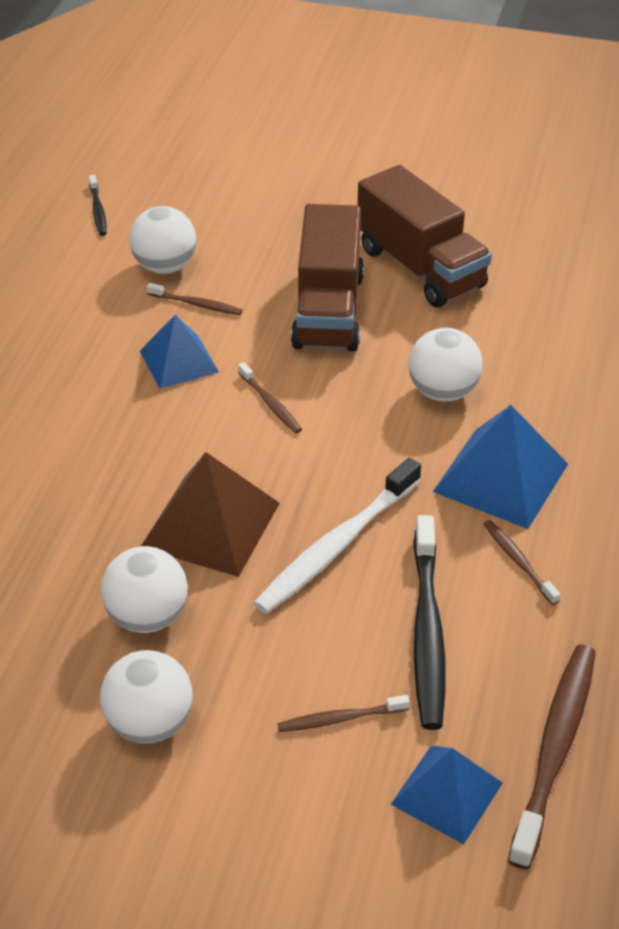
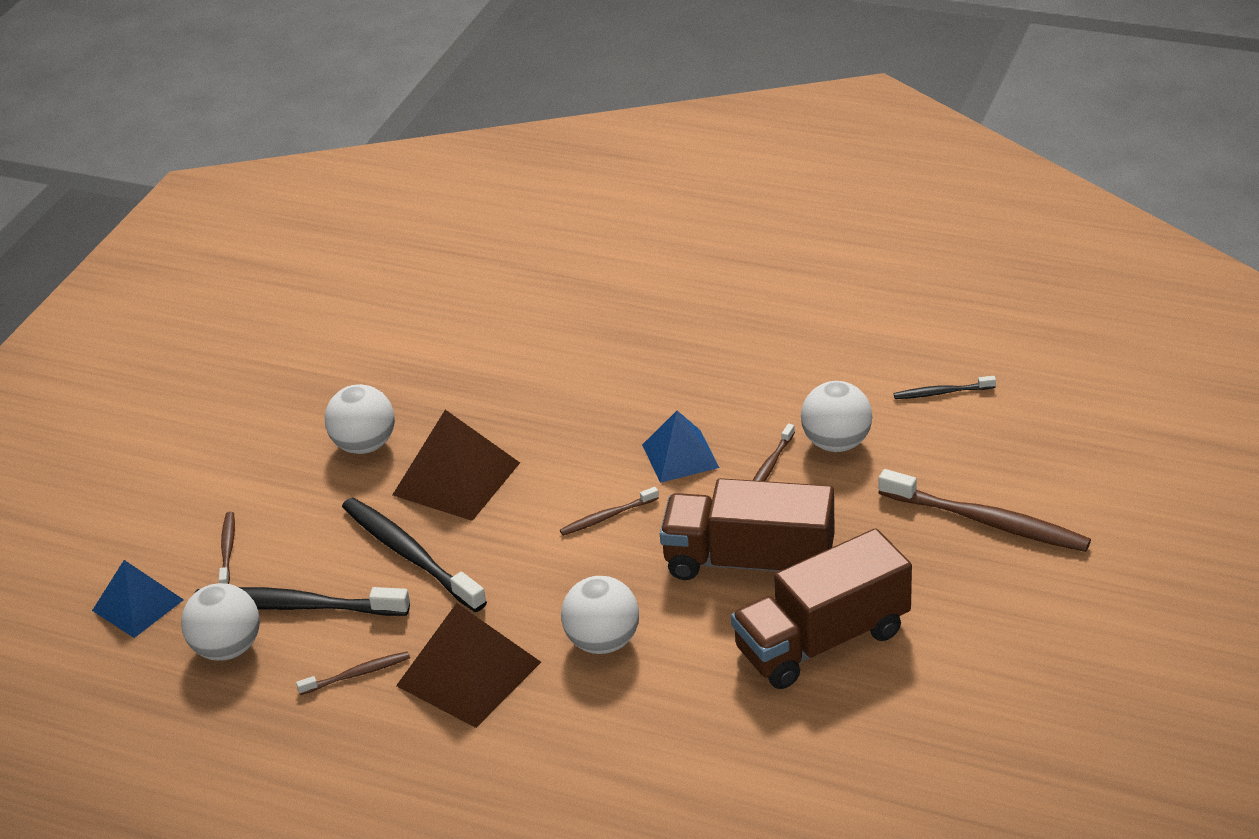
camera: 100 degrees right, 5 degrees down
(150, 723) = (261, 449): white ball -> white ball (228, 648)
(336, 546) = (409, 554): white toothbrush -> black toothbrush
(500, 477) = (468, 673): blue pyramid -> brown pyramid
(555, 749) = (152, 673): brown toothbrush -> brown toothbrush (988, 522)

